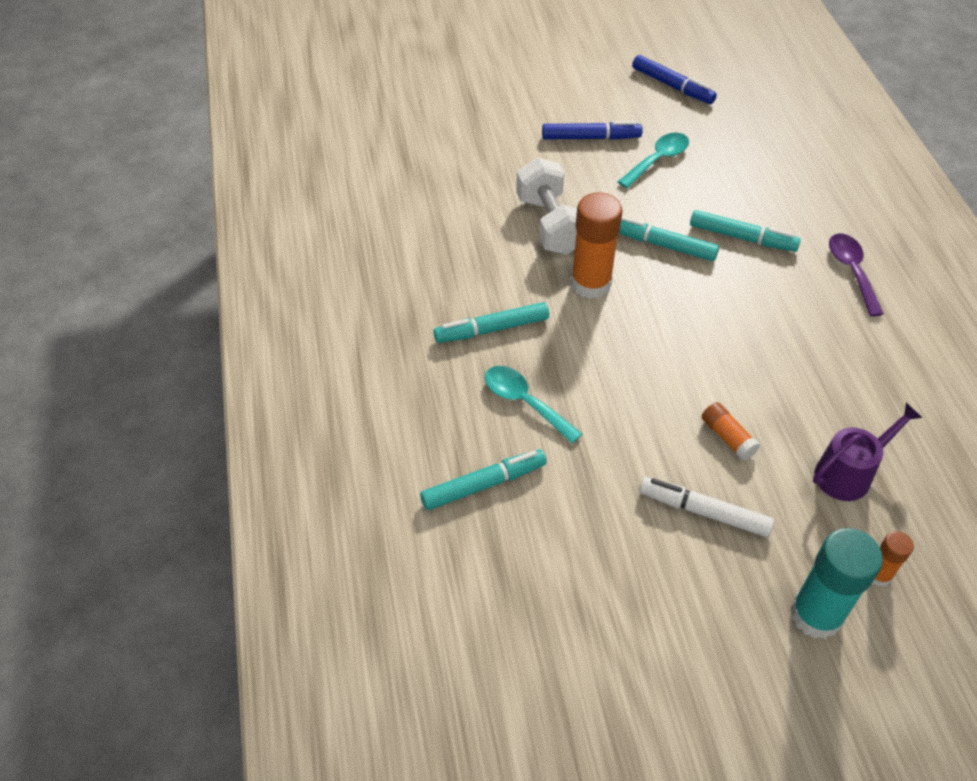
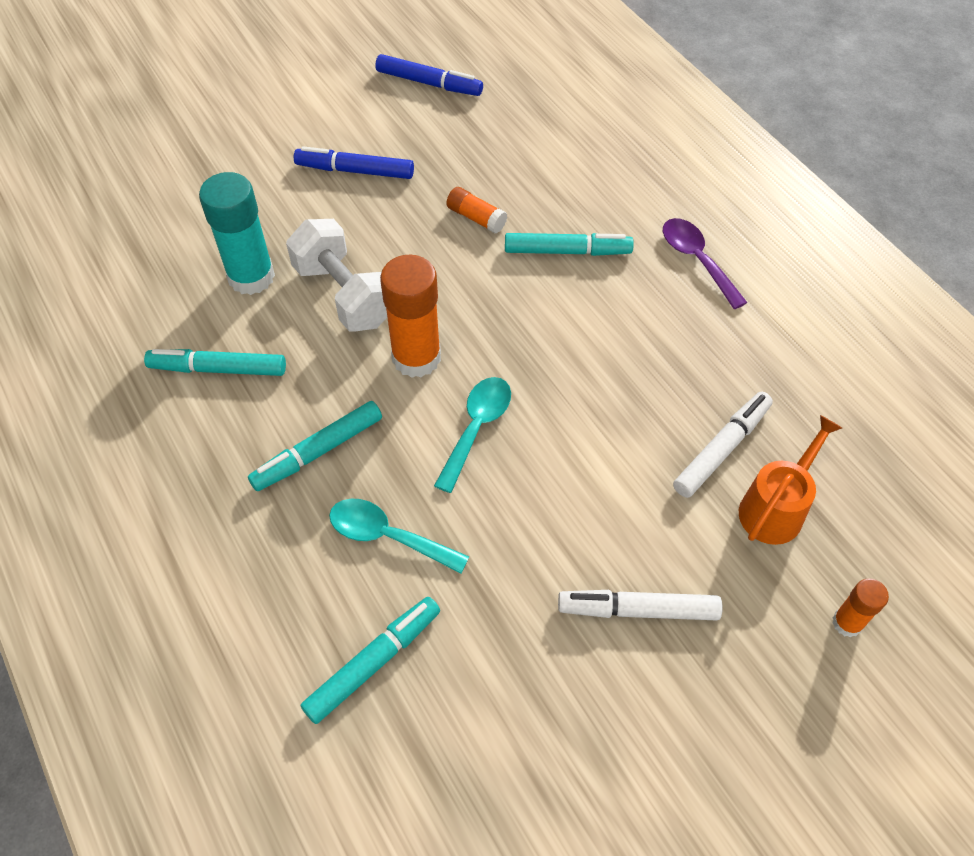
camera: 20 degrees left, 5 degrees up
(590, 138) = (356, 171): blue marker -> blue marker turned 150 degrees counterclockwise
(657, 160) = (442, 179): turquoise spoon -> turquoise spoon (476, 428)
(663, 245) = (483, 285): turquoise marker -> turquoise marker (219, 369)
(727, 437) = (633, 506): orange glue stick -> orange glue stick (476, 218)
(816, 615) = (800, 697): turquoise glue stick -> turquoise glue stick (251, 277)
(818, 417) = (721, 450): none -> white marker
(849, 473) = (776, 508): purple watering can -> orange watering can

